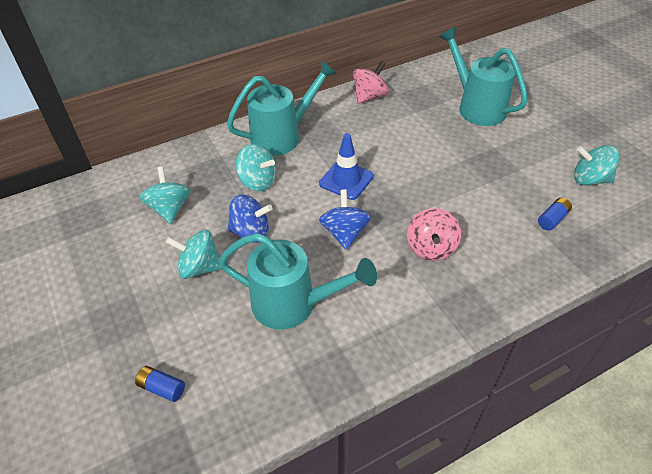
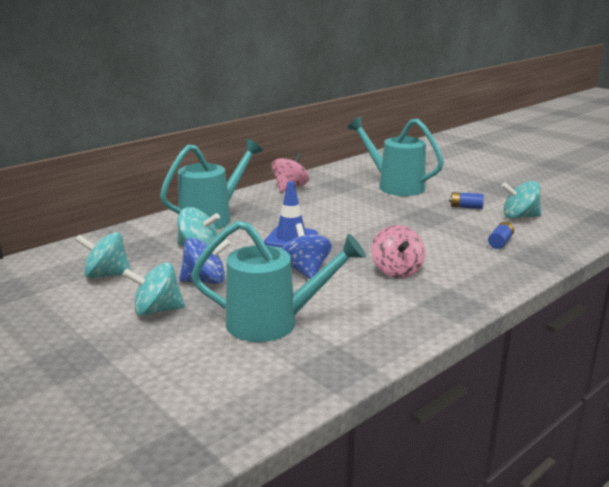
camera: 15 degrees left, 25 degrees down
(162, 388) = (146, 401): blue battery -> blue battery (465, 207)
(170, 208) = (106, 275): turquoise spinning top -> turquoise spinning top turned 60 degrees counterclockwise

